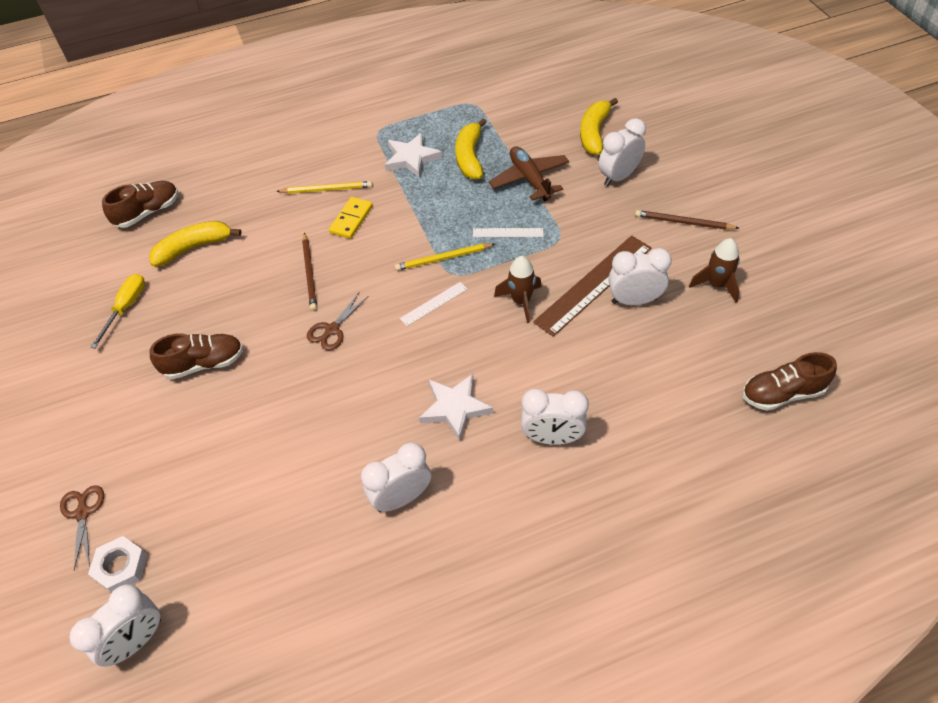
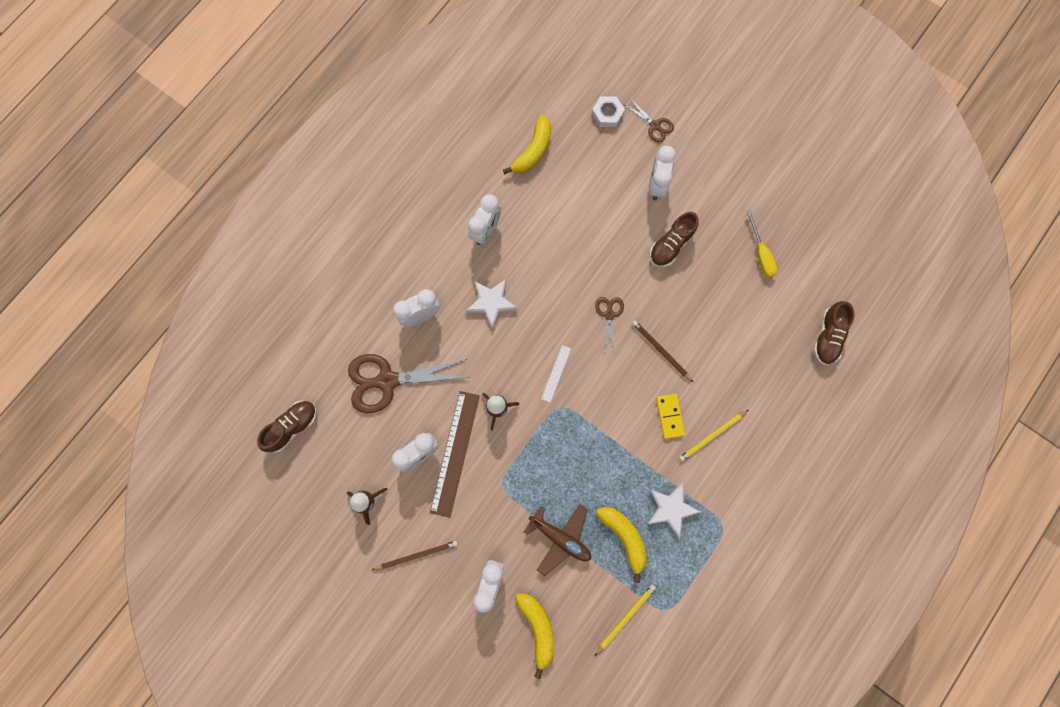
camera: 145 degrees right, 25 degrees up
(136, 641) = (567, 89): white clock -> white clock (656, 185)
(193, 247) = (763, 325): yellow banana -> yellow banana (533, 151)
(443, 258) = (575, 417): yellow pencil -> yellow pencil (625, 618)
(508, 232) = (544, 469): white ruler -> none
(635, 386) = (387, 381): none -> brown scissors

